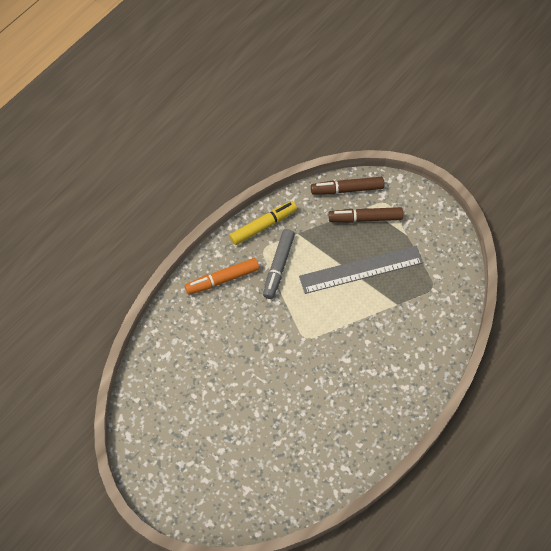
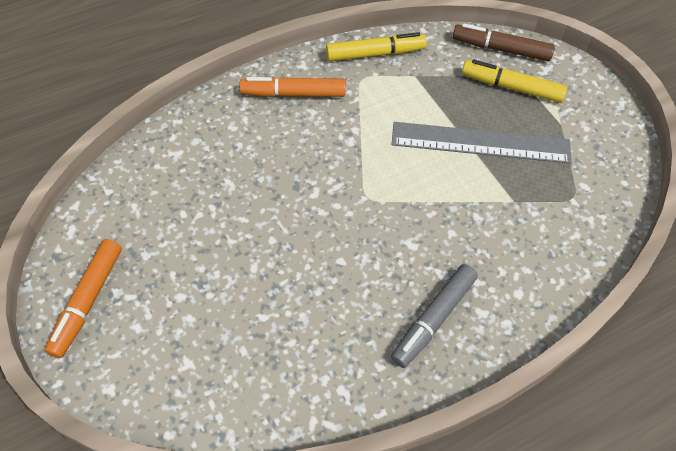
camera: 20 degrees right, 5 degrees down
(165, 477) = (87, 301): none -> orange marker
(278, 266) = (372, 103): grey marker -> grey marker (433, 319)
(365, 218) = (511, 87): brown marker -> yellow marker

